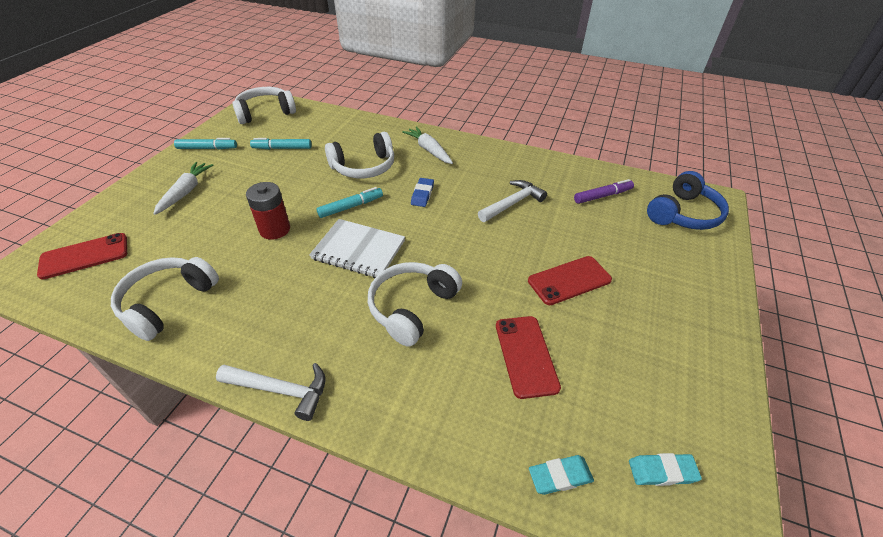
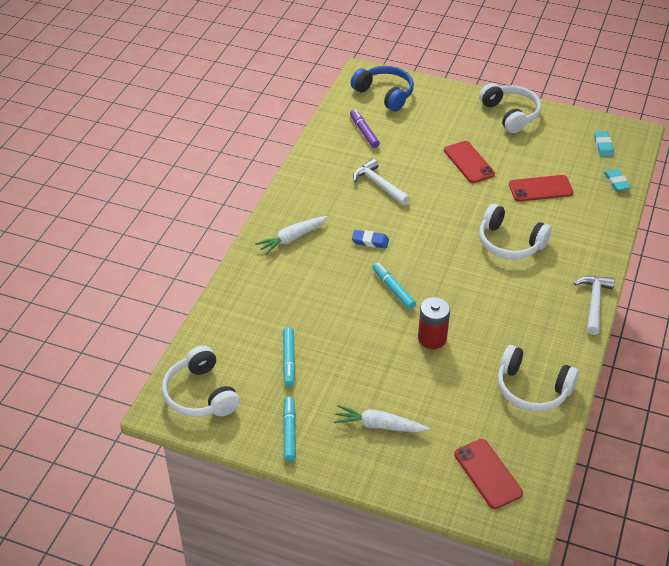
camera: 90 degrees left, 0 degrees up
(358, 250) = (452, 278): white notebook -> none
(364, 167) = (325, 286): white headphones -> white headphones (510, 114)

